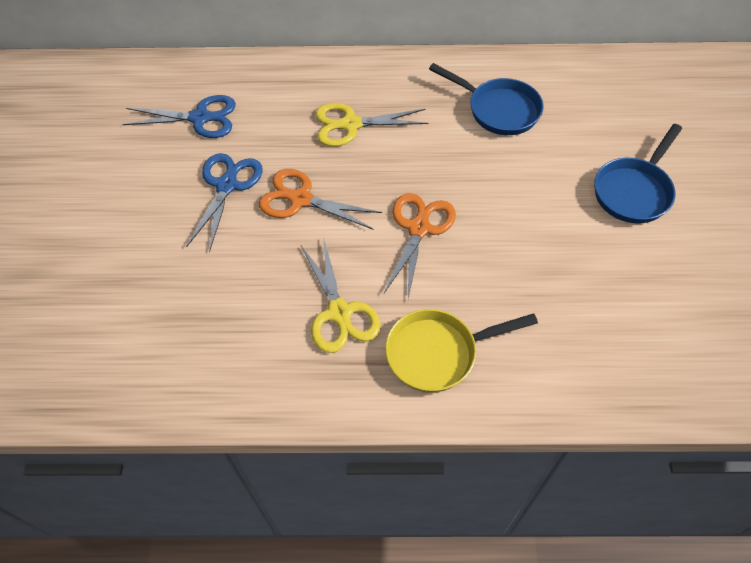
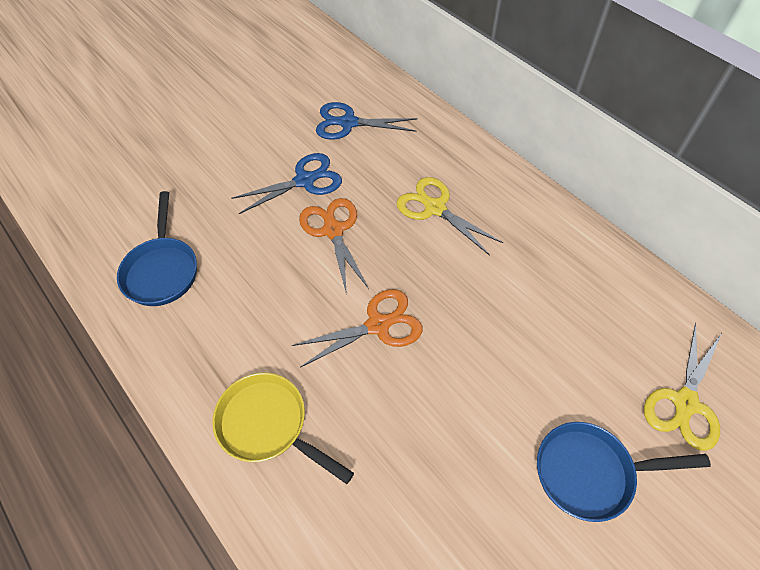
camera: 50 degrees right, 0 degrees up
(200, 118) = (348, 123): blue scissors -> blue scissors turned 135 degrees clockwise
(339, 312) = (252, 329): yellow scissors -> yellow scissors (685, 402)
(498, 110) = (563, 294): blue pan -> blue pan (162, 270)

